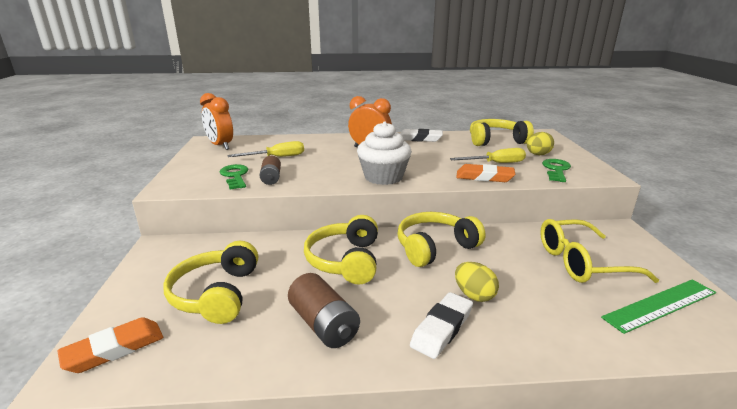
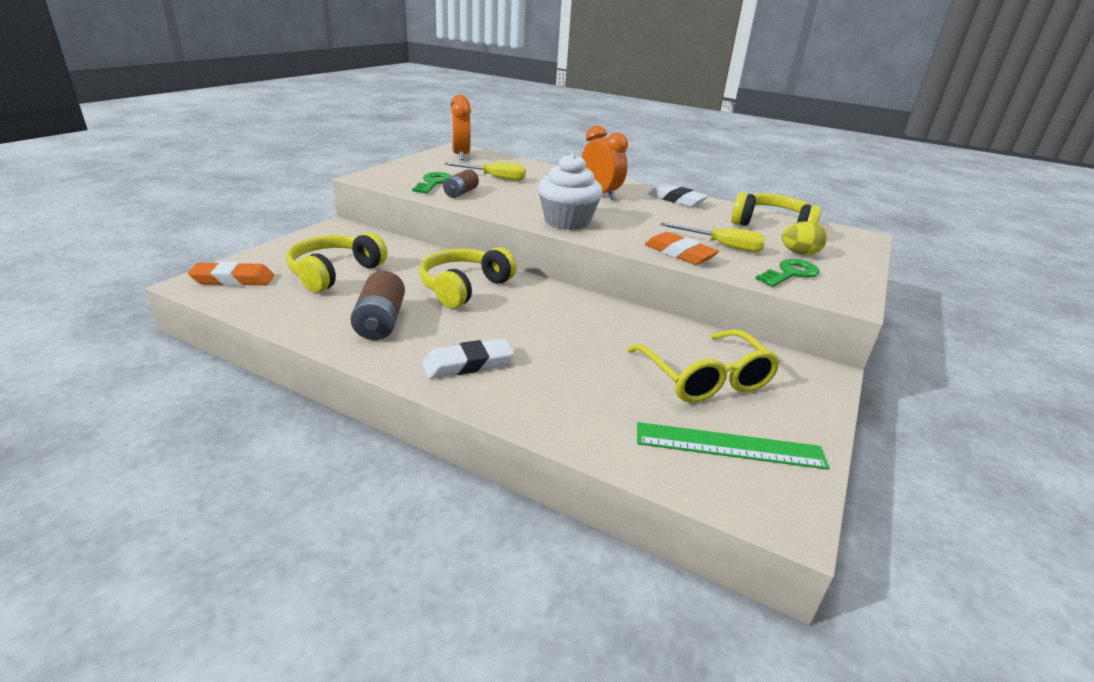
camera: 30 degrees right, 5 degrees up
(435, 247) = (563, 308): yellow headphones -> none
(474, 295) = (537, 355): yellow egg -> none
(581, 262) = (705, 378): yellow glasses -> yellow glasses turned 135 degrees counterclockwise

